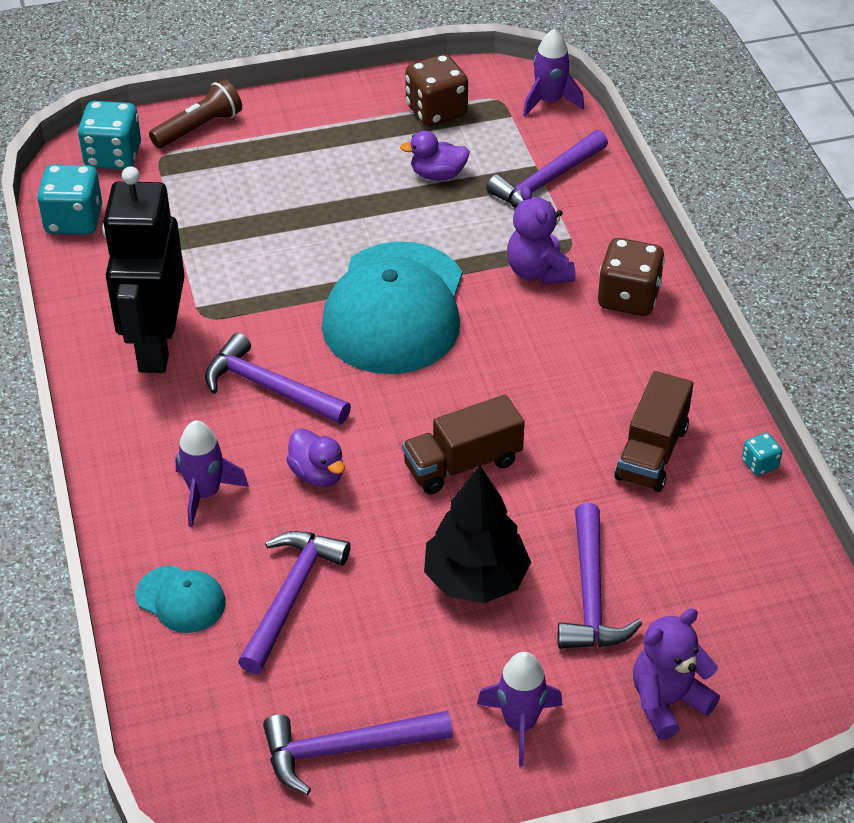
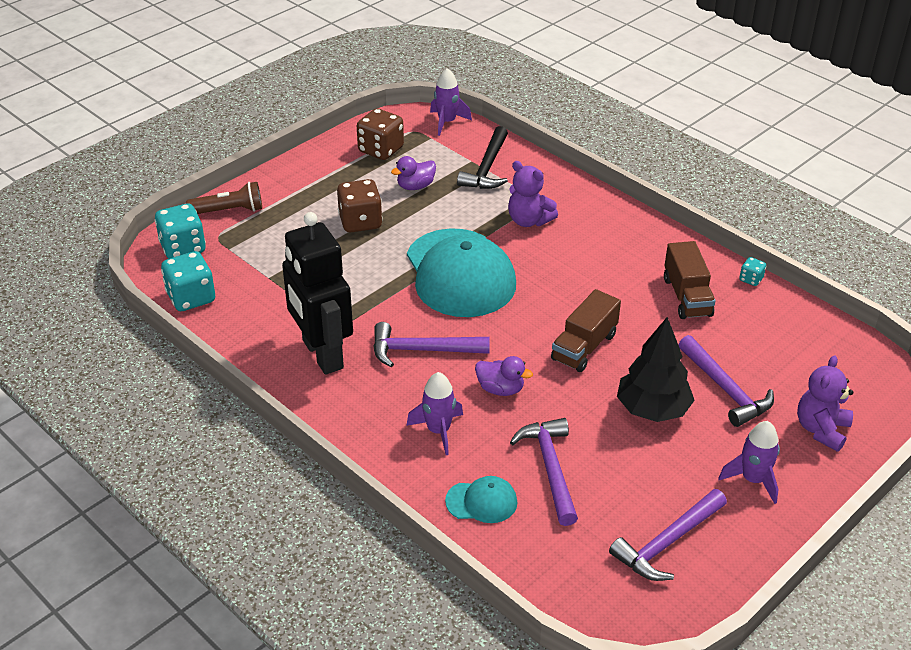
camera: 30 degrees left, 5 degrees down
(199, 128) = (229, 210): brown flashlight -> brown flashlight turned 60 degrees clockwise
(547, 182) = (487, 168): purple hammer -> black hammer
(628, 298) = (595, 216): brown dice -> brown dice (360, 222)

